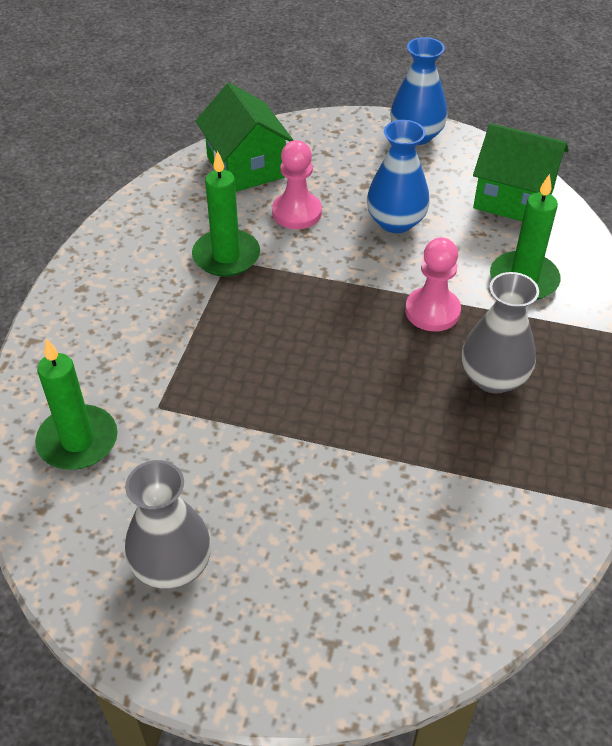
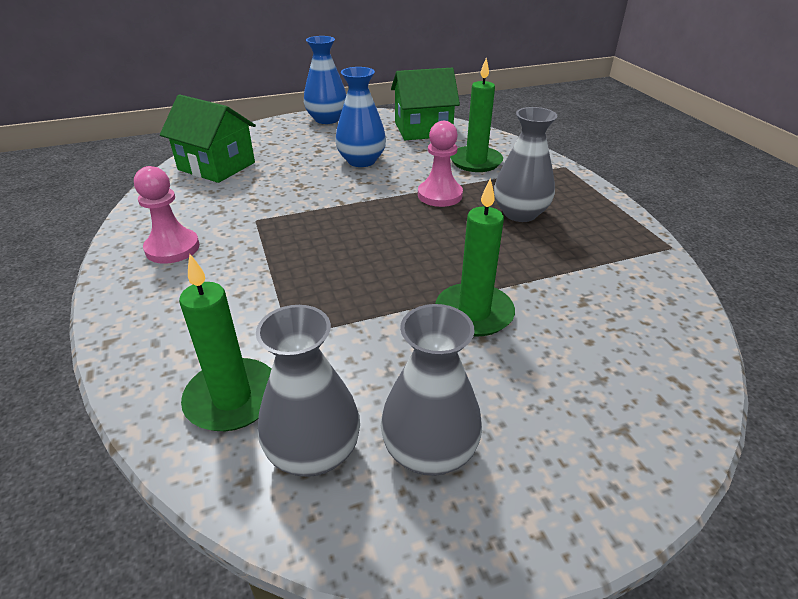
camera: 35 degrees left, 10 degrees down
(97, 517) = (314, 452): none -> grey vase
(226, 256) = (252, 218): green candle -> green candle (474, 313)
(297, 212) = (283, 177): pink pawn -> pink pawn (172, 248)

